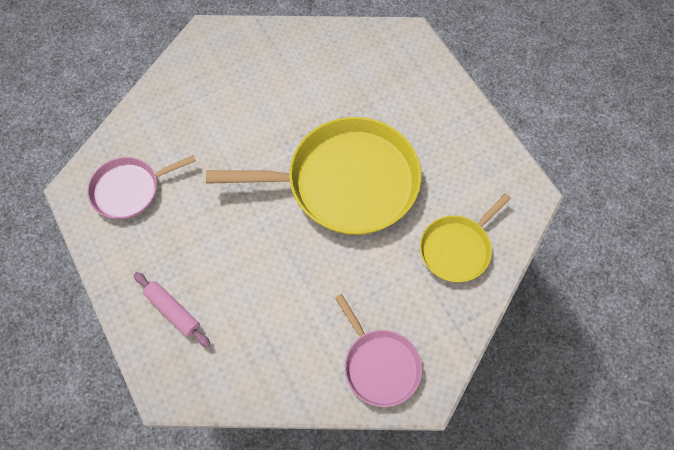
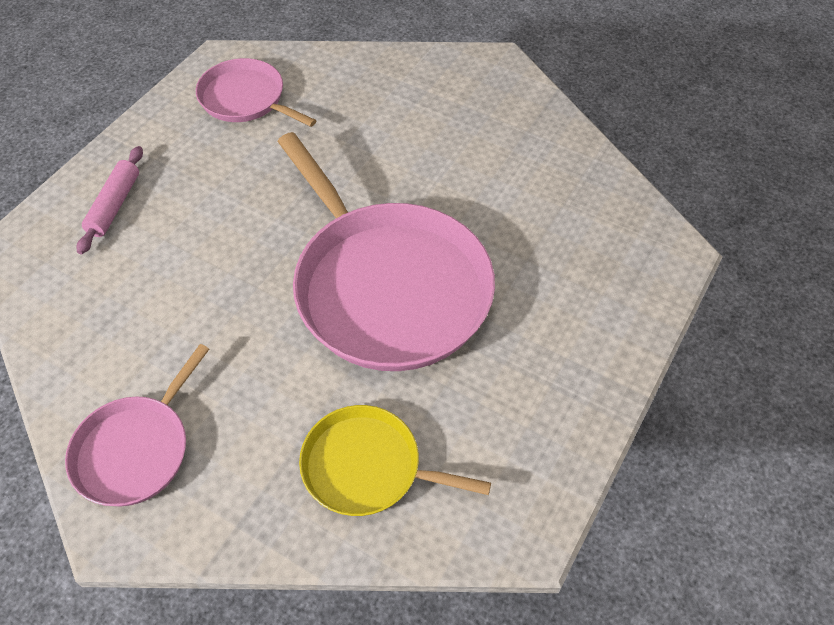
camera: 60 degrees right, 10 degrees down
(345, 182) = (387, 286): yellow pan -> pink pan

